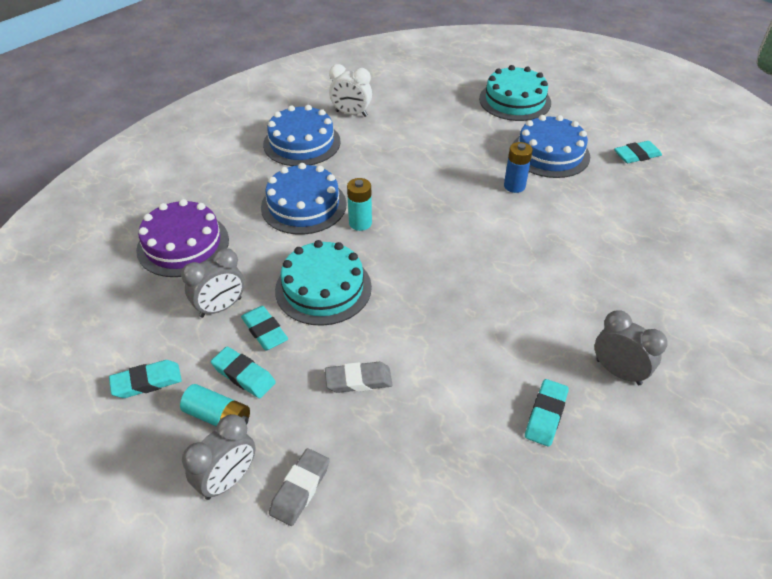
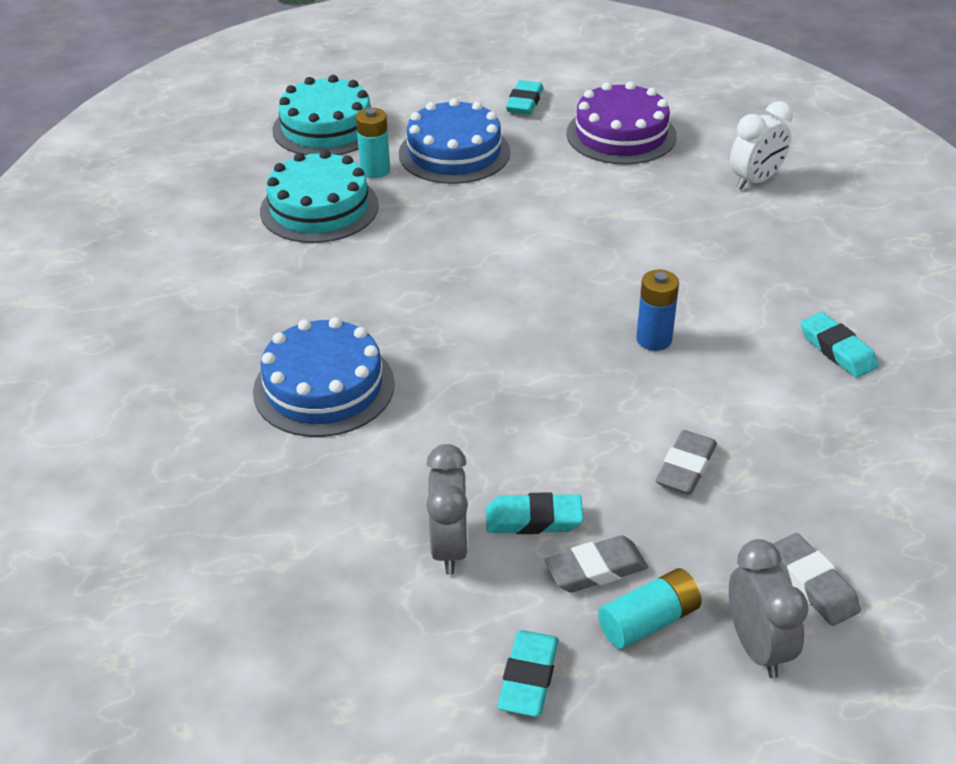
camera: 55 degrees left, 5 degrees down
(183, 244) = (275, 542): purple cake -> purple cake (621, 134)
(243, 375) = (596, 569): turquoise eraser -> grey eraser
(302, 143) = (183, 334): blue cake -> none
(323, 288) = (505, 434): turquoise cake -> turquoise cake (319, 208)
(351, 114) = (176, 263): white clock -> white clock (755, 181)
(360, 223) = (415, 351): turquoise battery -> turquoise battery (375, 170)
(514, 186) = (481, 204): blue battery -> blue battery (654, 339)
(618, 372) = (817, 276): grey clock -> none

